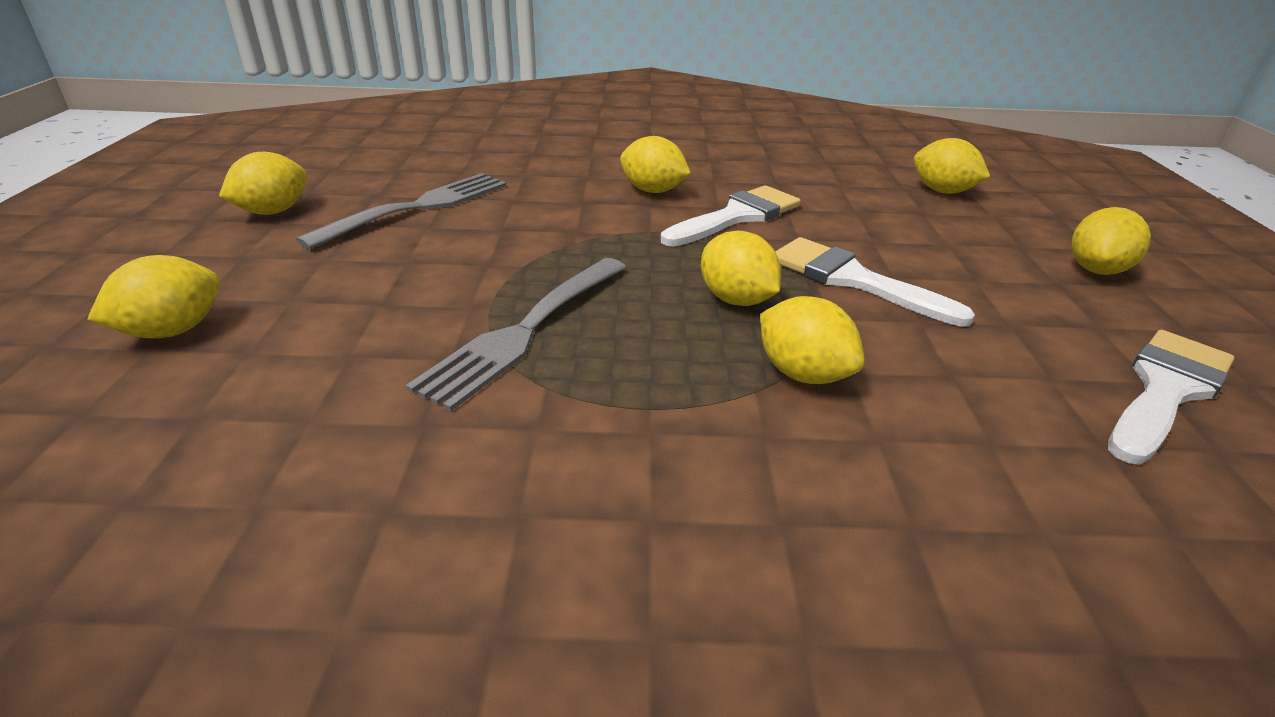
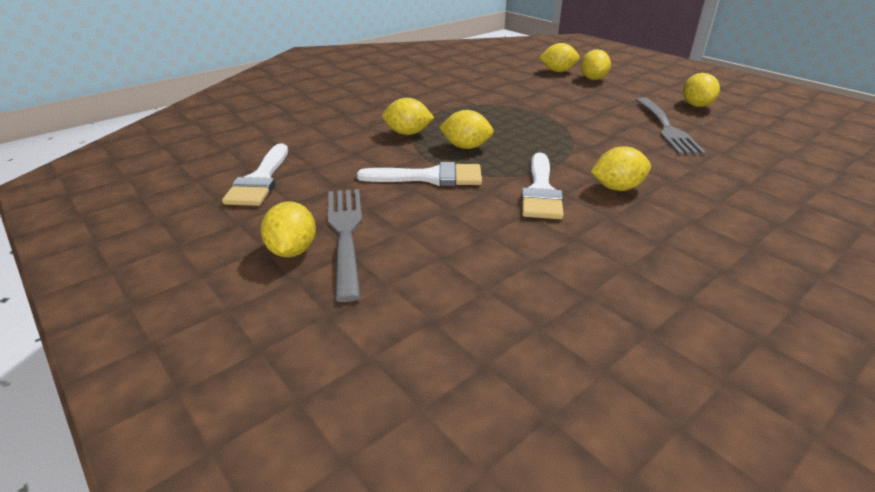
camera: 140 degrees right, 0 degrees up
(526, 330) = (513, 111): grey fork -> grey fork (346, 235)
(942, 191) = (450, 300): yellow lemon -> yellow lemon (558, 71)

